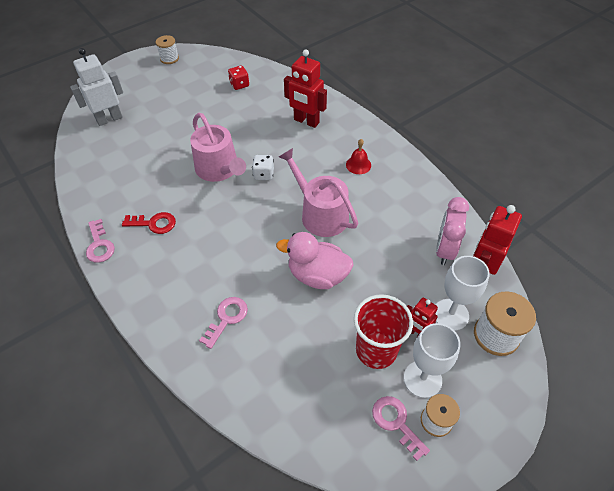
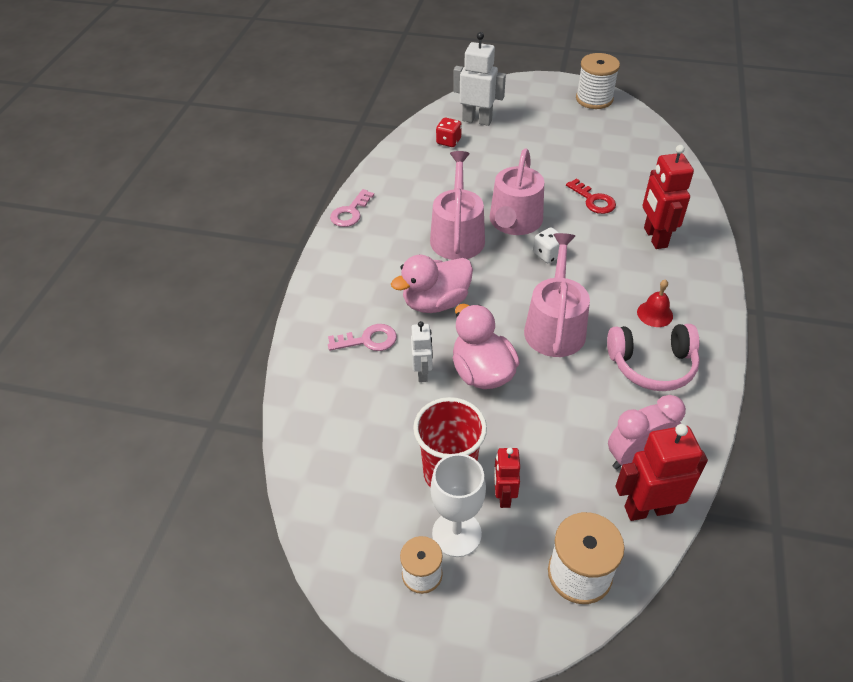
camera: 50 degrees right, 5 degrees down
(154, 223) = (407, 226): red key -> red key (593, 200)
(169, 58) = (594, 99): white spool -> white spool, size x1.58
(195, 204) = (457, 235): none -> pink watering can
(237, 257) = (435, 302): none -> pink duck
(239, 85) = (631, 162): red dice -> red dice (448, 141)
(286, 307) = (422, 373): none -> white robot
(391, 194) = (652, 365): none -> pink headphones
(396, 422) = (388, 539): pink key -> none
(450, 314) = (559, 513): white goblet -> none

